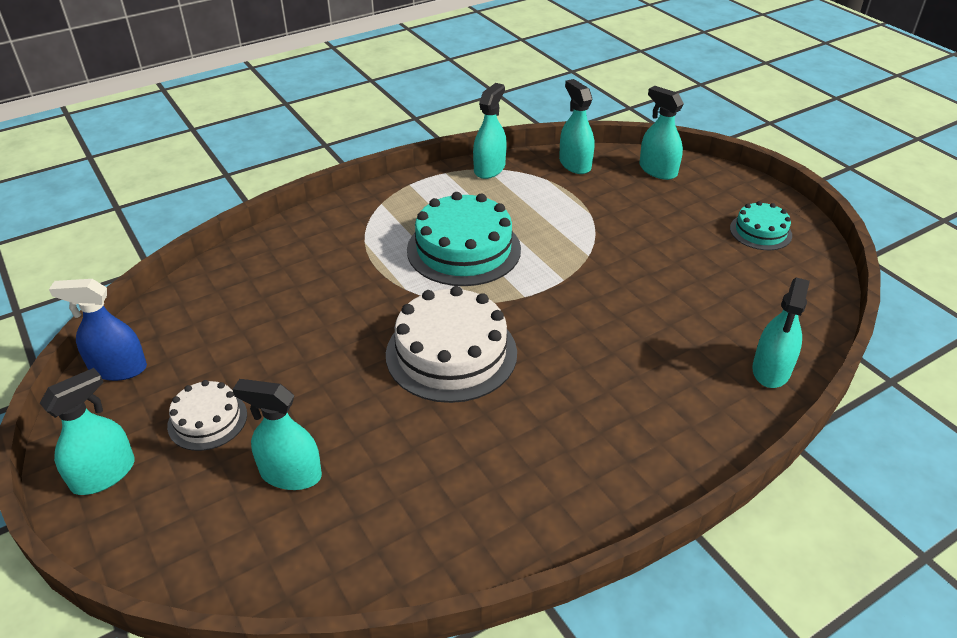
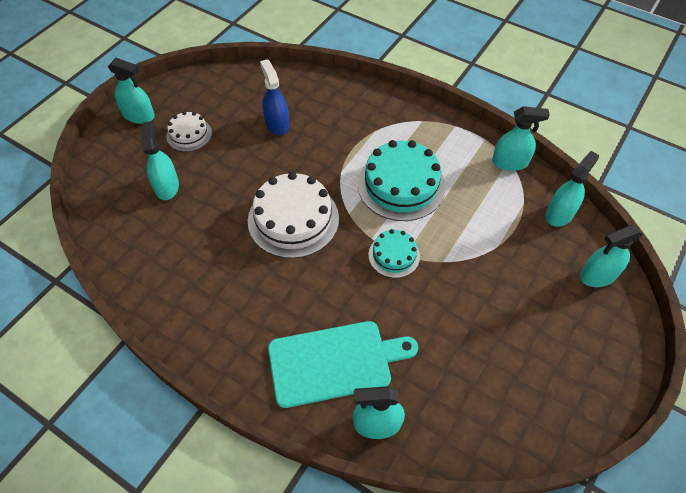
camera: 65 degrees right, 15 degrees up
(118, 368) = (208, 81): blue spray bottle -> blue spray bottle (277, 124)
(658, 170) = (598, 275): turquoise spray bottle -> turquoise spray bottle turned 135 degrees counterclockwise
(681, 380) = (335, 362): none -> turquoise cutting board
(760, 232) = (560, 380): turquoise cake -> turquoise cake (394, 255)

